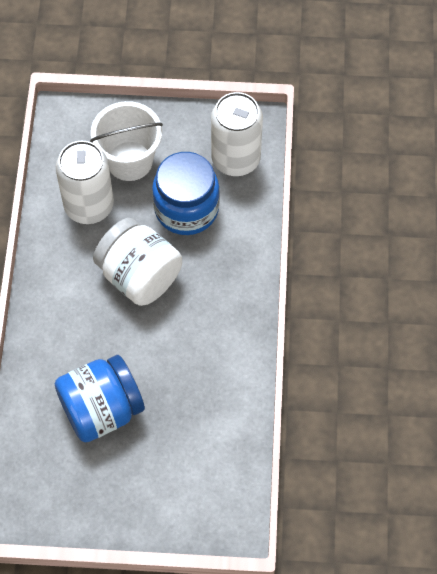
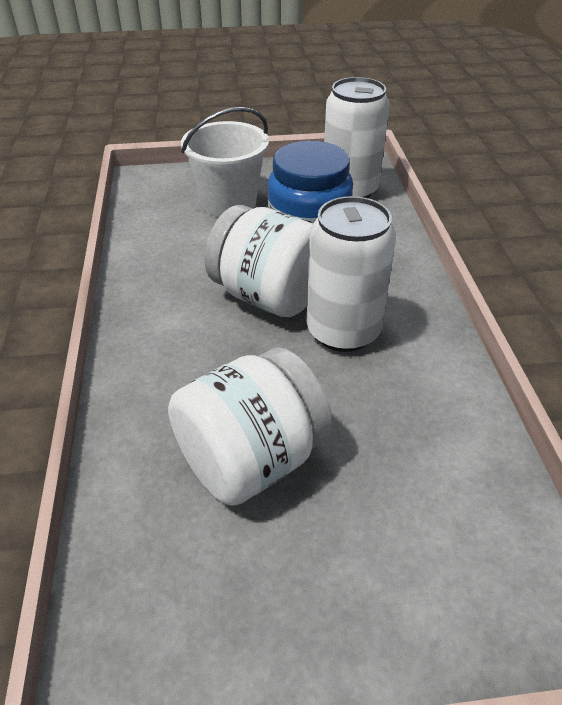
camera: 10 degrees left, 20 degrees down
(89, 205) = (187, 242): white can -> white can (343, 331)
(101, 410) = (251, 460): blue jar -> white jar

